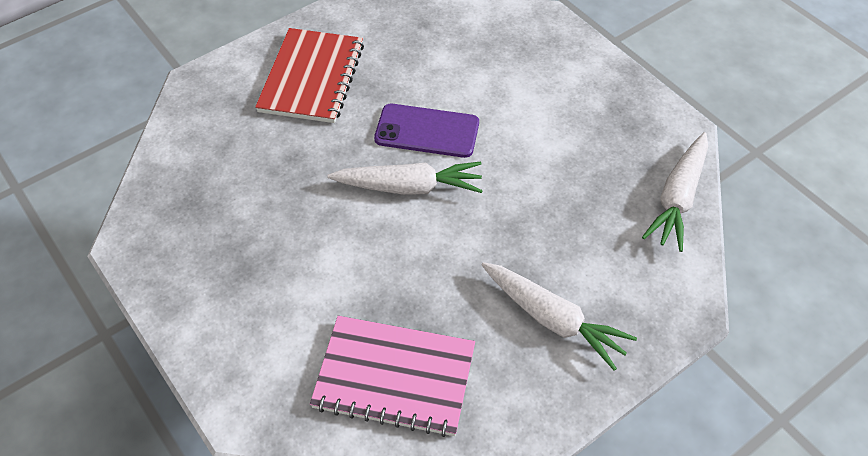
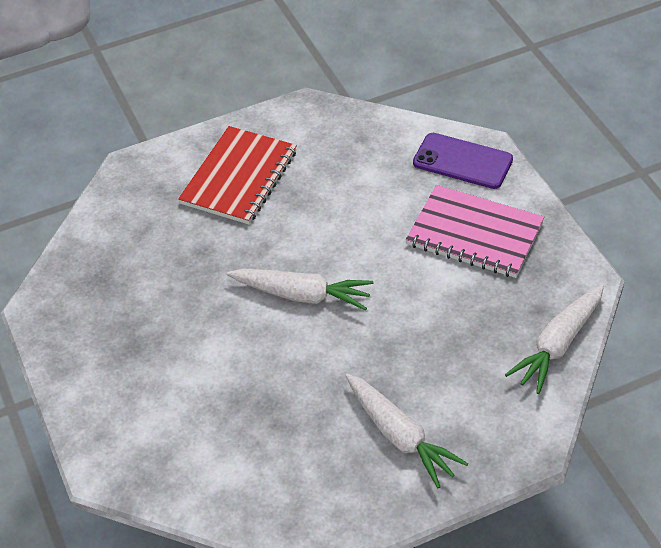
camera: 15 degrees right, 5 degrees down
(394, 377) = (241, 461): pink notebook -> pink notebook (474, 234)
(427, 131) = (334, 245): purple phone -> purple phone (462, 161)

